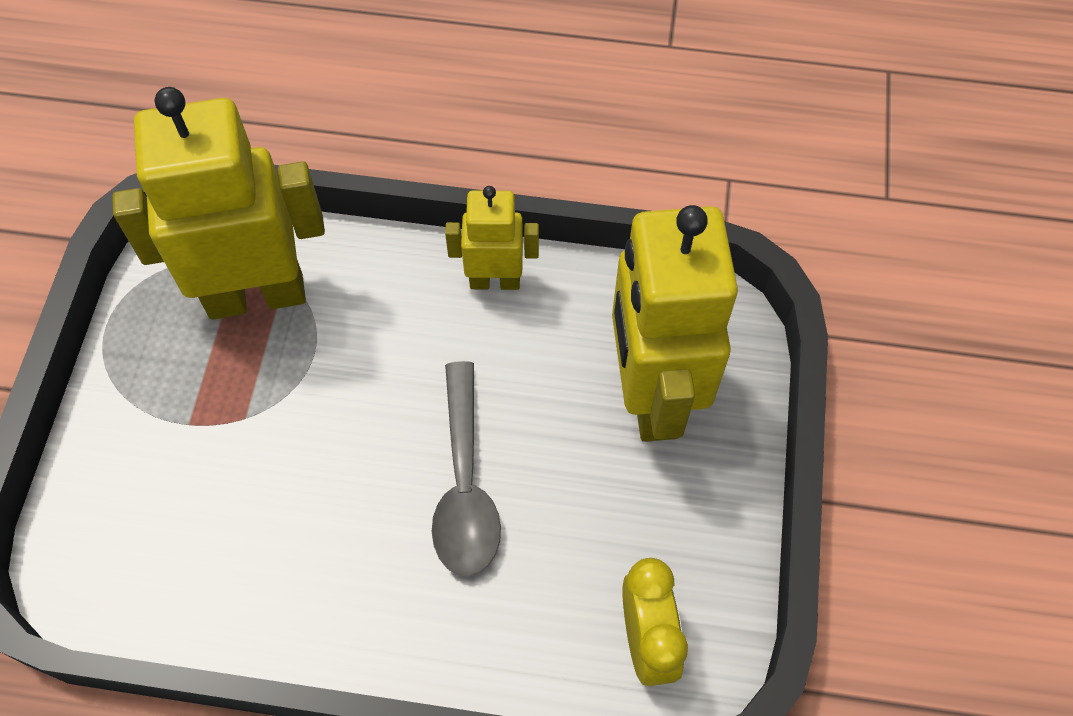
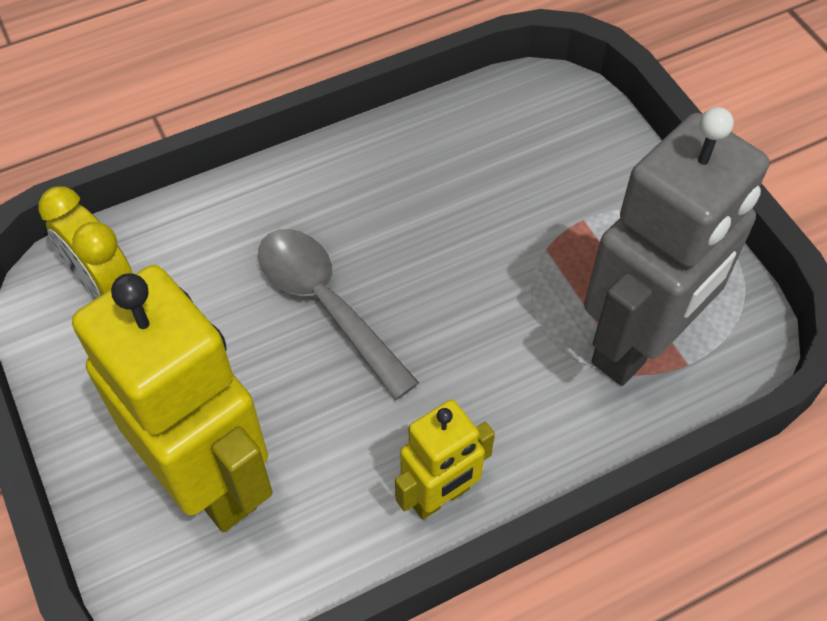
camera: 145 degrees right, 5 degrees down
(256, 295) = (639, 343): yellow robot -> grey robot

